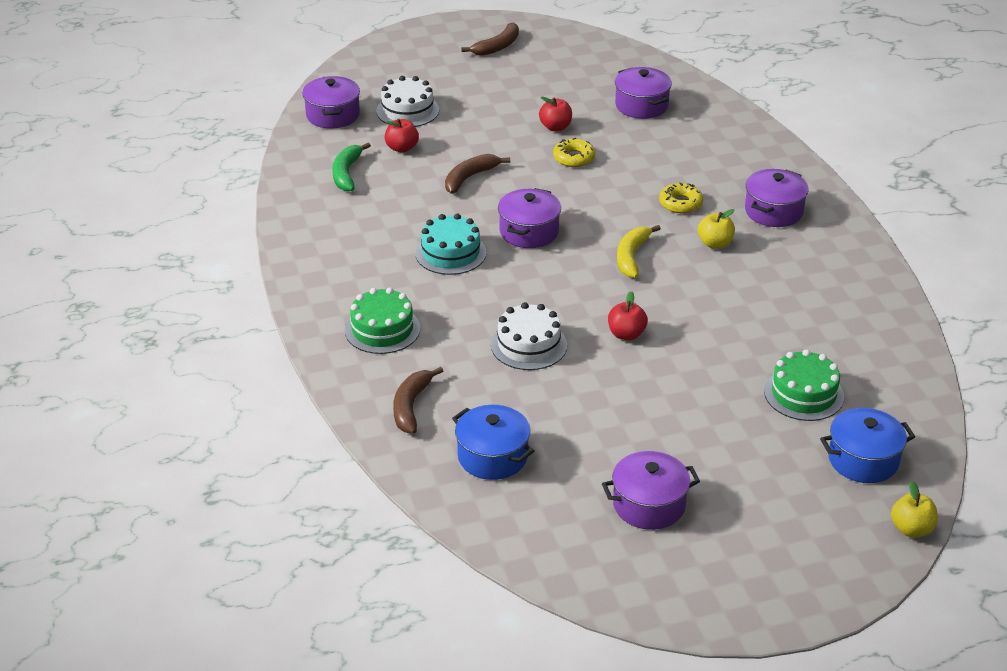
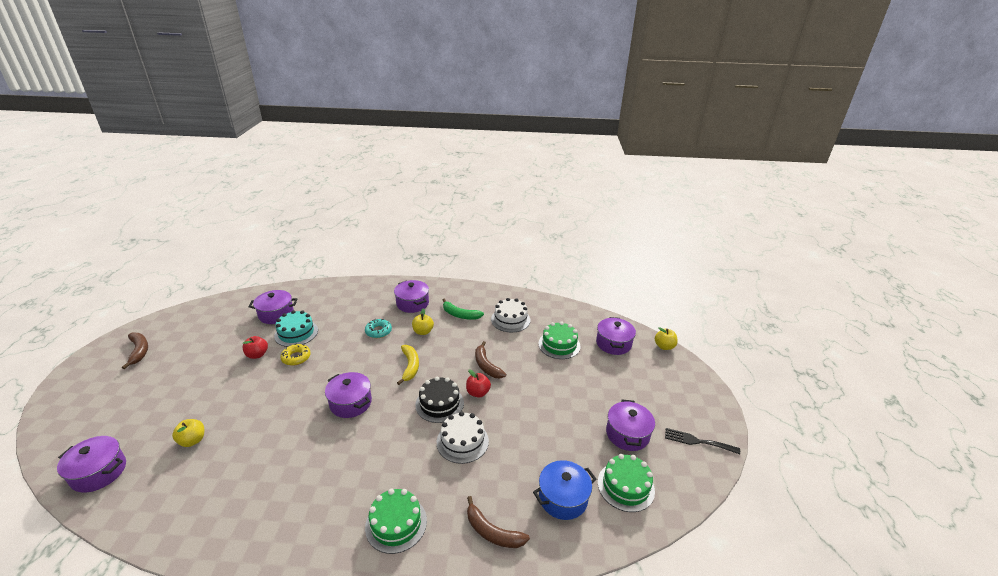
camera: 70 degrees left, 5 degrees down
(346, 173) = (186, 487): green banana -> green banana (460, 315)
(402, 148) = (192, 440): red apple -> yellow apple
(407, 110) = (151, 422): white cake -> white cake (510, 319)
(450, 253) = (339, 451): turquoise cake -> turquoise cake (296, 333)
(469, 178) = (266, 414): brown banana -> brown banana (486, 366)
(548, 515) = (625, 486): none -> green cake
(580, 305) = (439, 404): none -> black cake
(631, 257) = (410, 366): yellow banana -> yellow banana turned 135 degrees counterclockwise
(680, 203) = (378, 331): yellow donut -> turquoise donut
(687, 588) = (697, 441): none -> black fork
(863, 460) = (613, 343): blue pot -> purple pot

